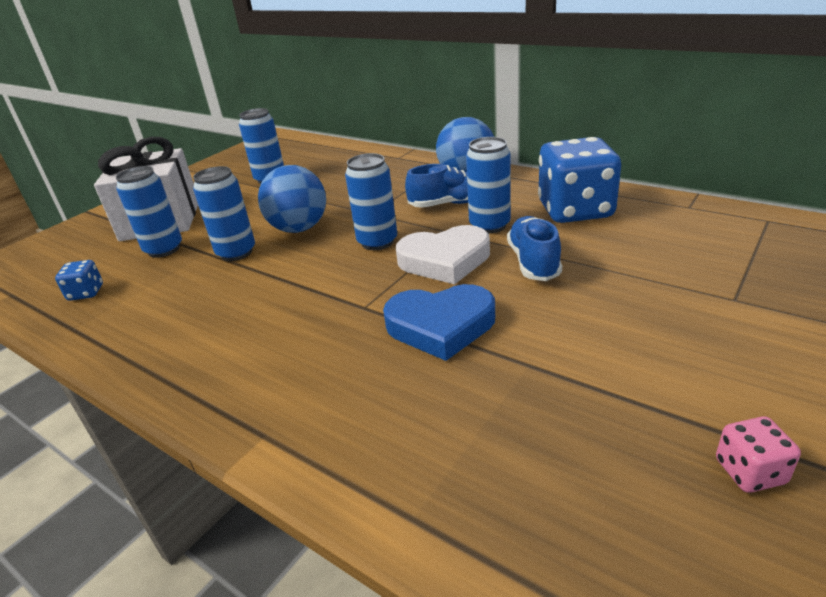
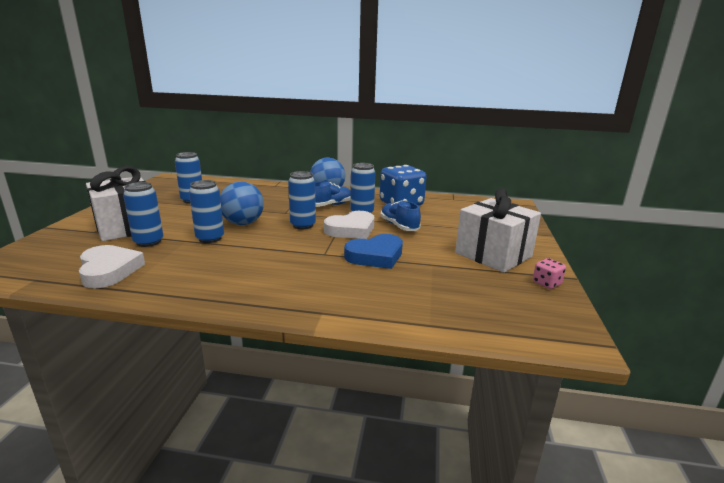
camera: 30 degrees left, 10 degrees down
(86, 293) = (109, 270): blue dice -> white heart
(675, 363) = (493, 255): none -> white gift

